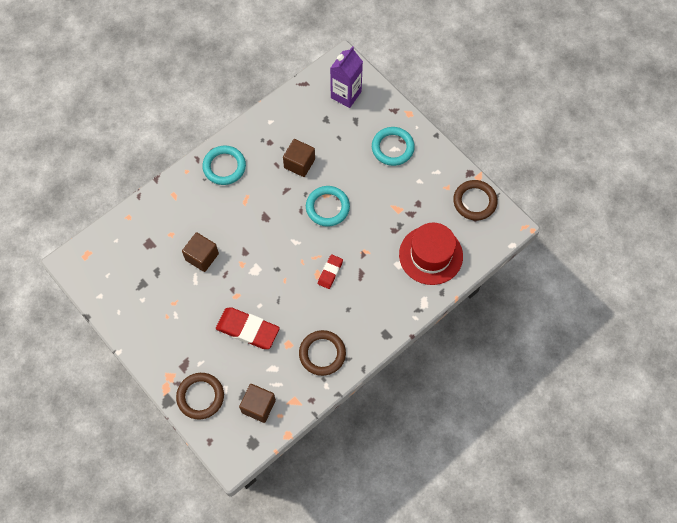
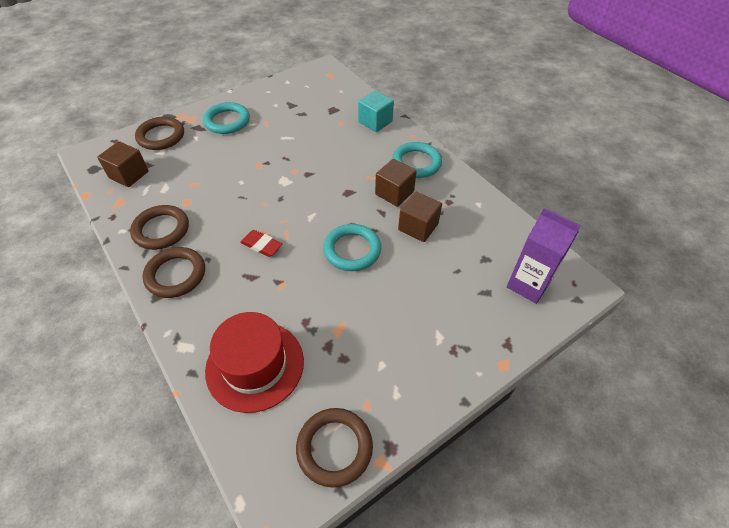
camera: 95 degrees right, 15 degrees down
(167, 204) = (375, 122): none -> turquoise cube
(202, 257) = (310, 143): brown cube -> brown cube (394, 193)
(247, 330) = (216, 171): red eraser -> none
(366, 327) = (176, 275): none -> brown ring
(392, 148) = (440, 334): turquoise ring -> turquoise ring (227, 121)

